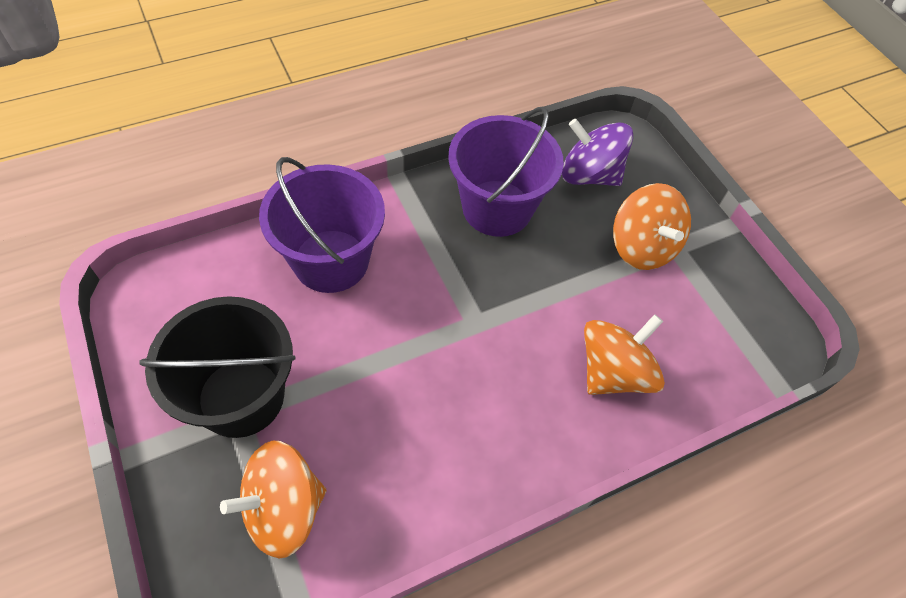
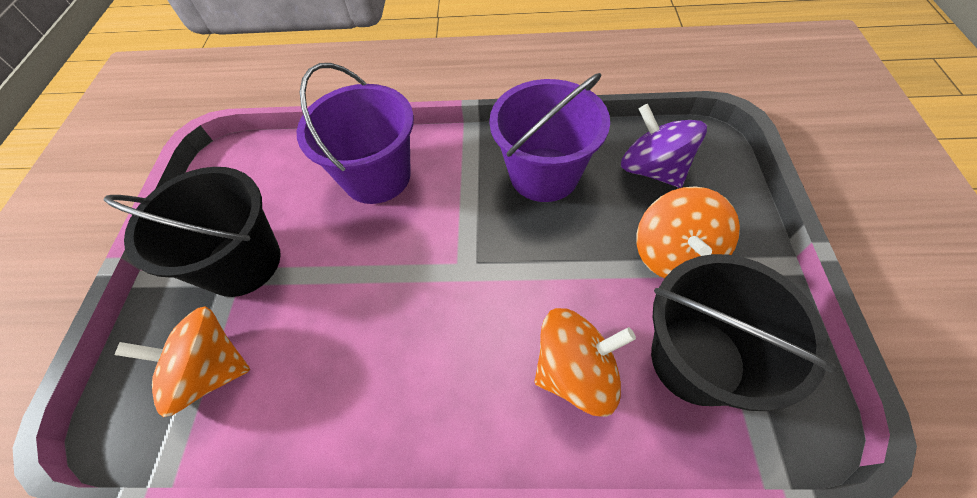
camera: 35 degrees right, 0 degrees up
(696, 326) = (697, 359): none -> black bucket

